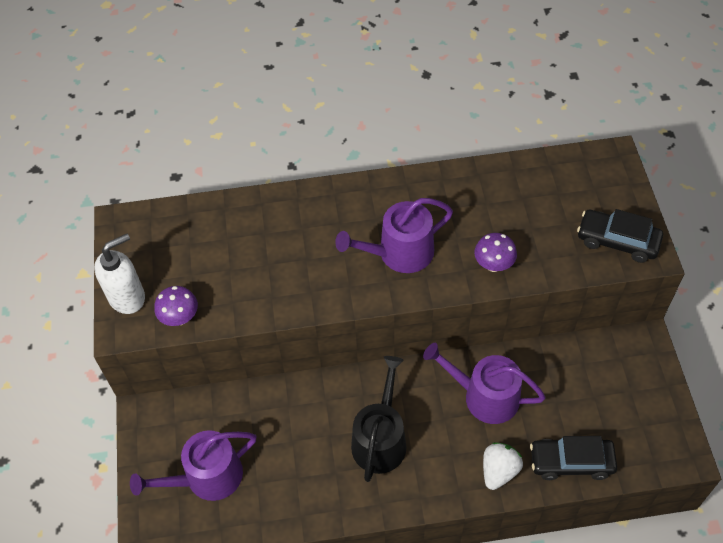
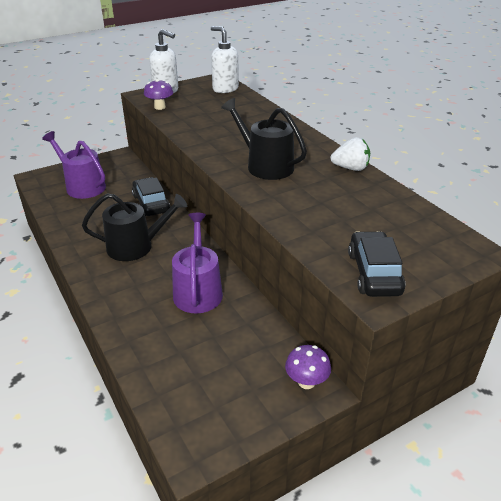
camera: 65 degrees right, 20 degrees down
(162, 225) = (225, 89): none -> white soap dispenser
(399, 253) = (265, 165): purple watering can -> black watering can
(493, 265) = (287, 208): purple mushroom -> purple mushroom (306, 382)
(499, 471) = (128, 315): white strawberry -> white strawberry (350, 168)
(571, 462) = (153, 360): black car -> black car (151, 203)

